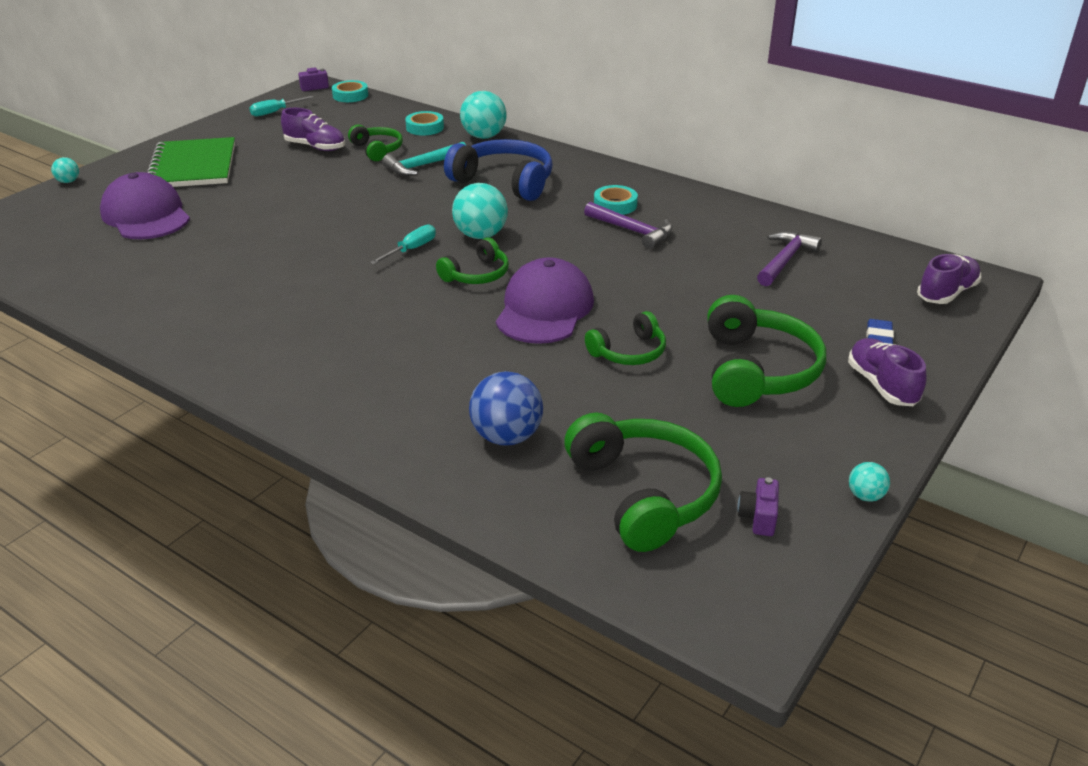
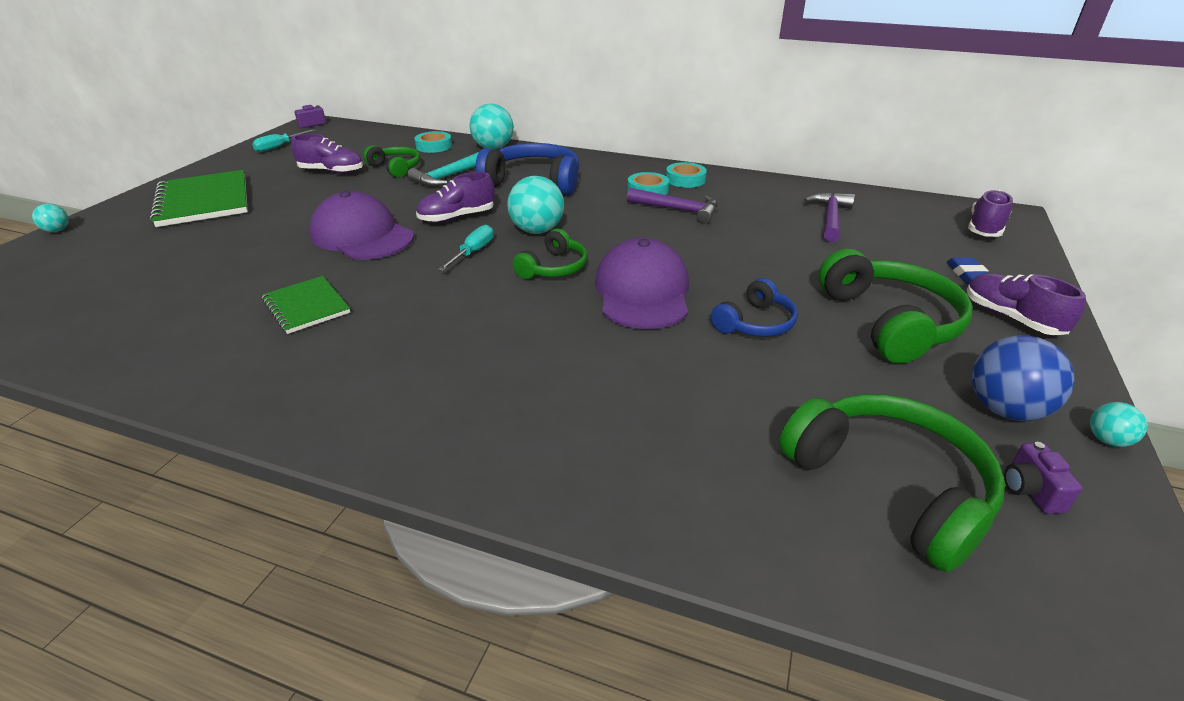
camera: 15 degrees left, 0 degrees up
(146, 215) = (159, 254): purple cap -> purple cap (362, 235)
(252, 280) = (306, 306): none -> green notebook
(350, 95) = (350, 127): turquoise tape -> turquoise tape (685, 179)
(413, 212) = (457, 217): none -> purple shoe
(506, 437) = (690, 443): blue ball -> blue ball (1005, 410)
(629, 352) = (755, 323): green headphones -> blue headphones

